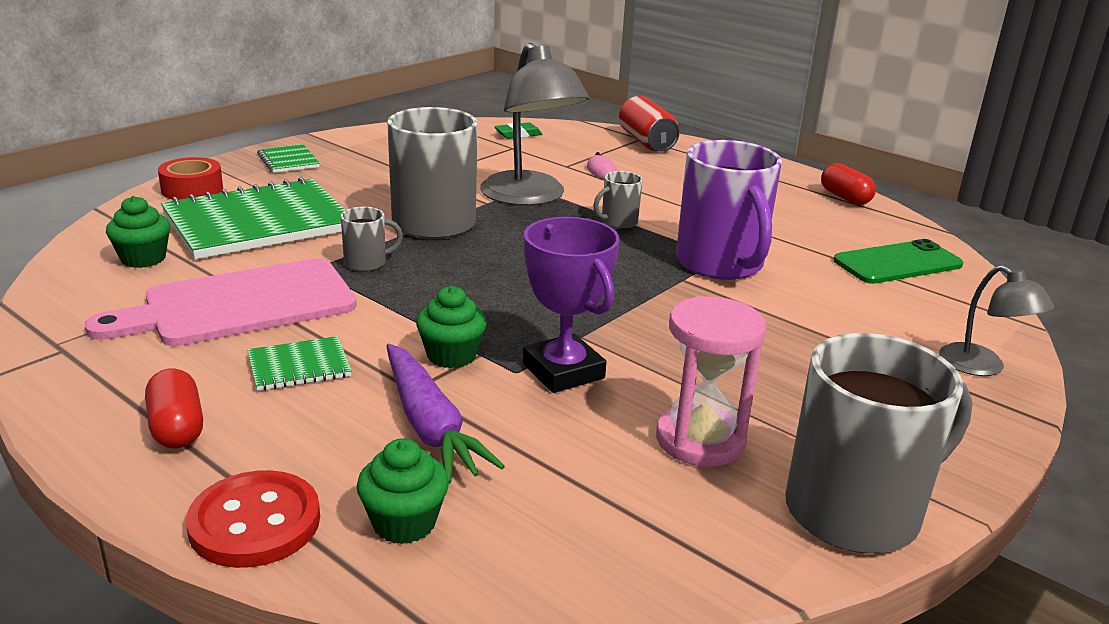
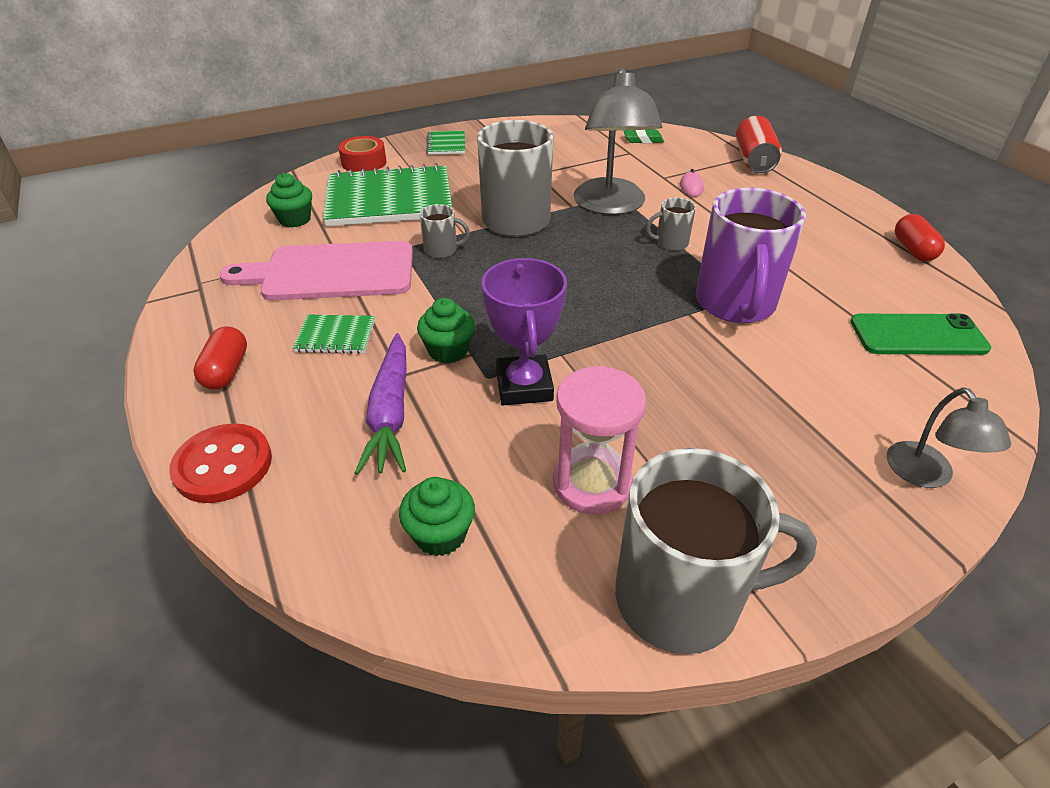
camera: 25 degrees right, 15 degrees up
(404, 523) = (317, 495): green cupcake -> green cupcake (440, 534)

